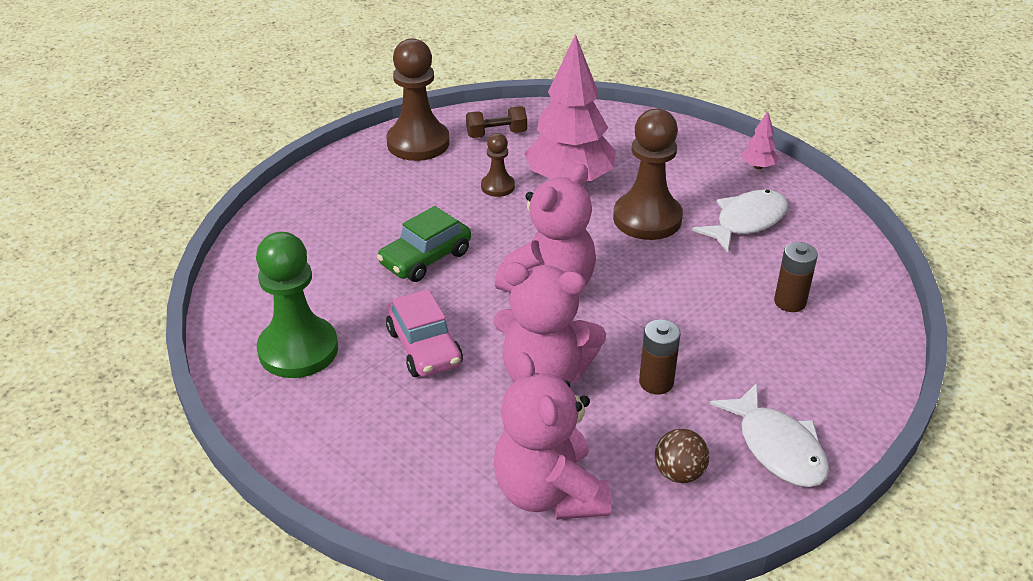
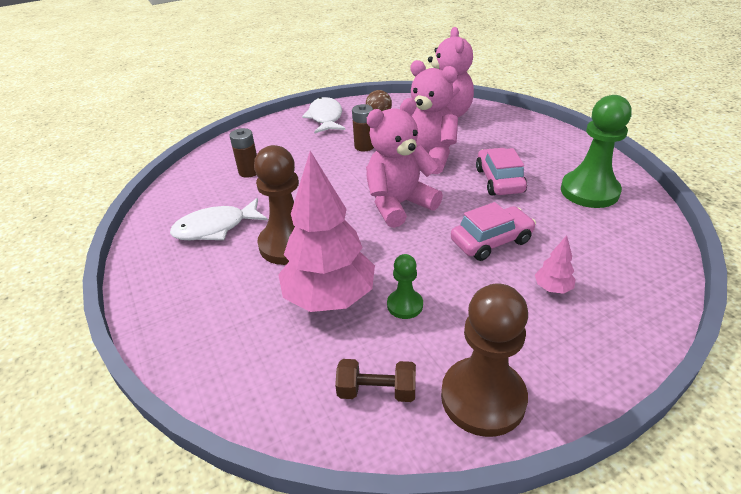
camera: 160 degrees left, 0 degrees up
(425, 258) = (491, 241): green car -> pink car
(498, 186) = (405, 305): brown pawn -> green pawn
(758, 166) = (145, 278): pink tree -> pink tree (552, 288)

